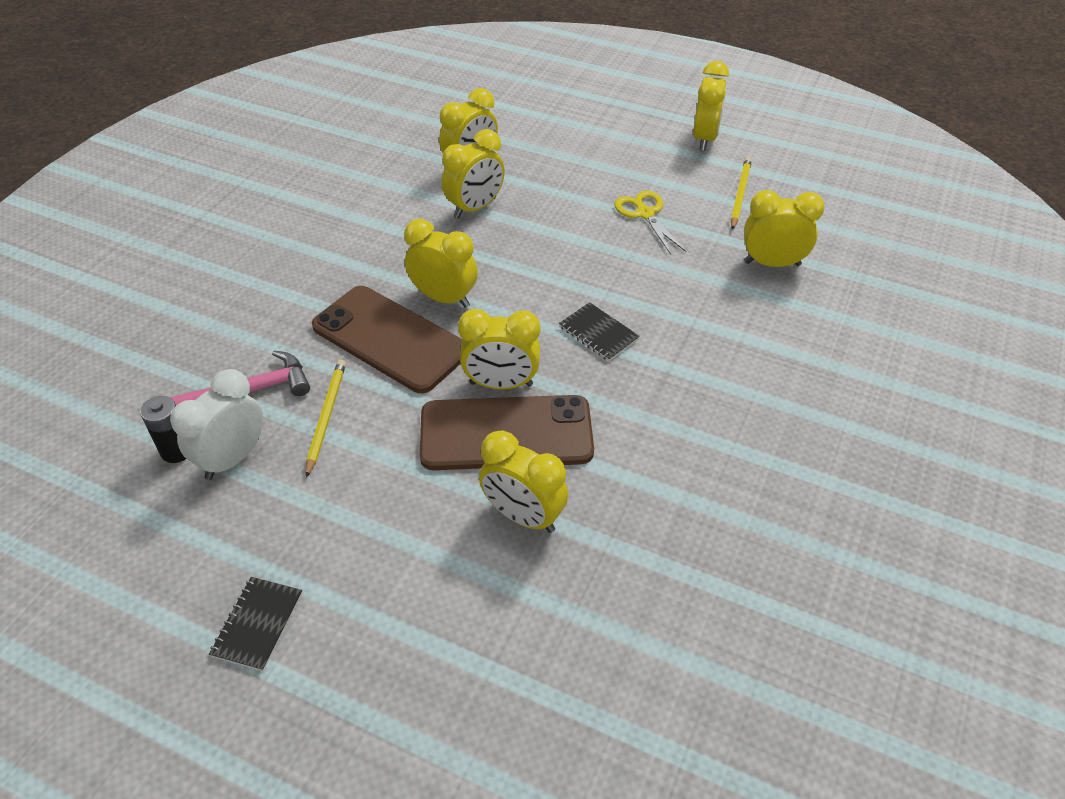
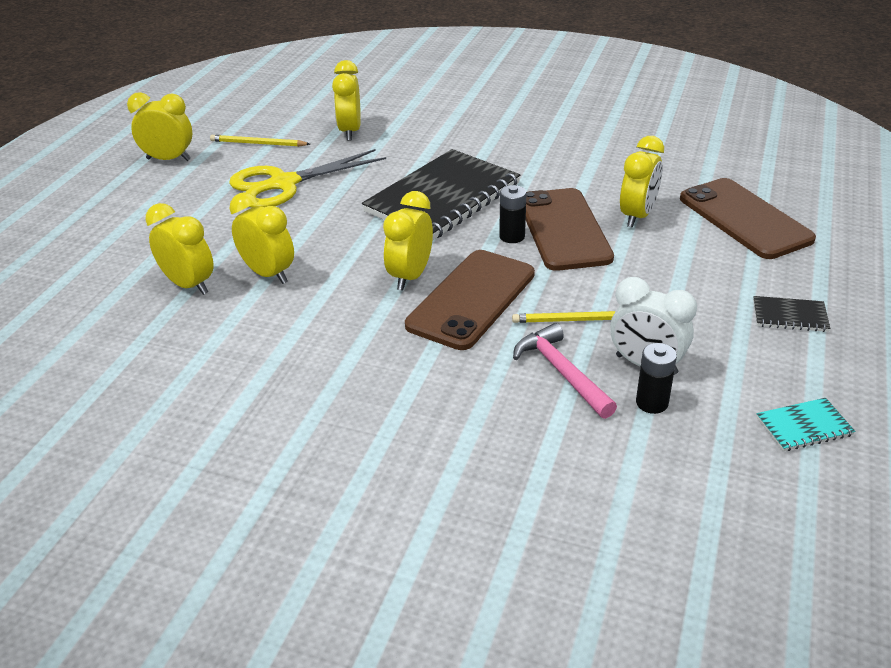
camera: 95 degrees left, 10 degrees down
(81, 569) = (804, 426): none -> turquoise notebook
(492, 648) = (744, 219): none -> brown phone
(501, 384) = (512, 236): yellow clock -> black battery
(598, 333) = (443, 198): black notebook -> black notebook, size x2.44
(645, 214) = (283, 184): yellow scissors -> yellow scissors, size x1.71

